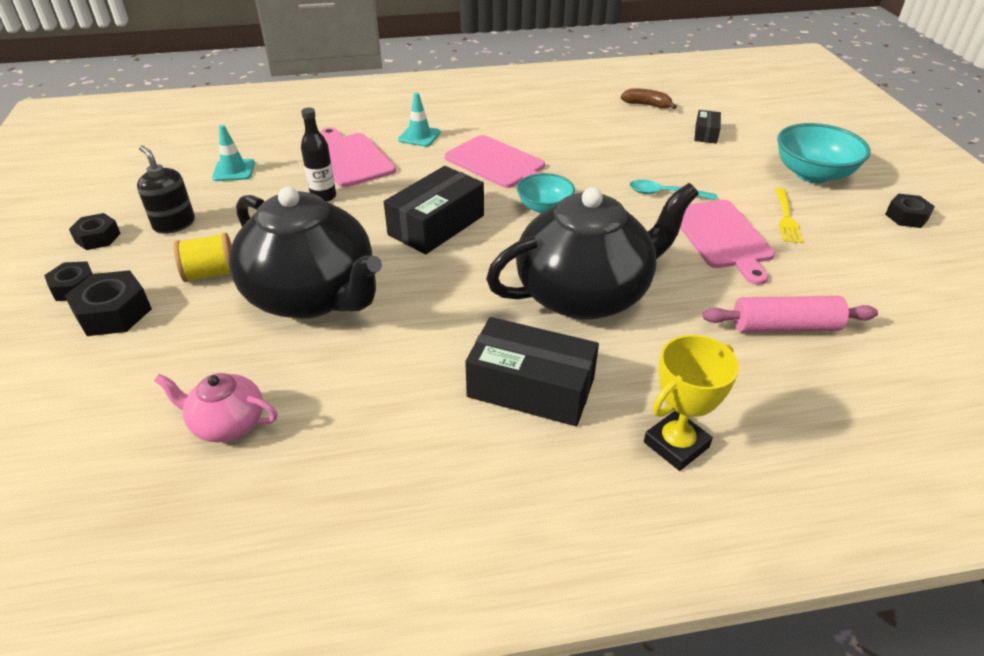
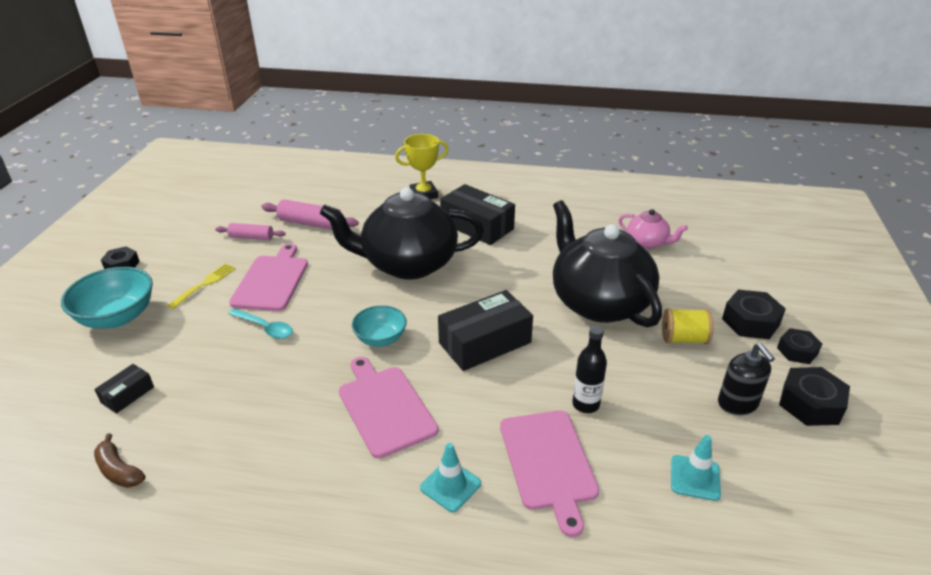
camera: 160 degrees left, 5 degrees down
(98, 237) = (810, 404): black nut -> black nut, size x1.52
(829, 284) = (251, 237): none -> pink rolling pin

